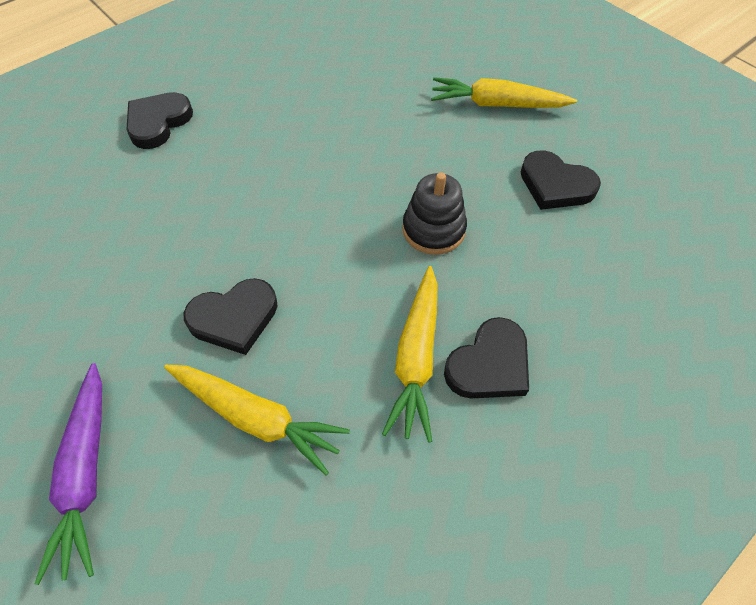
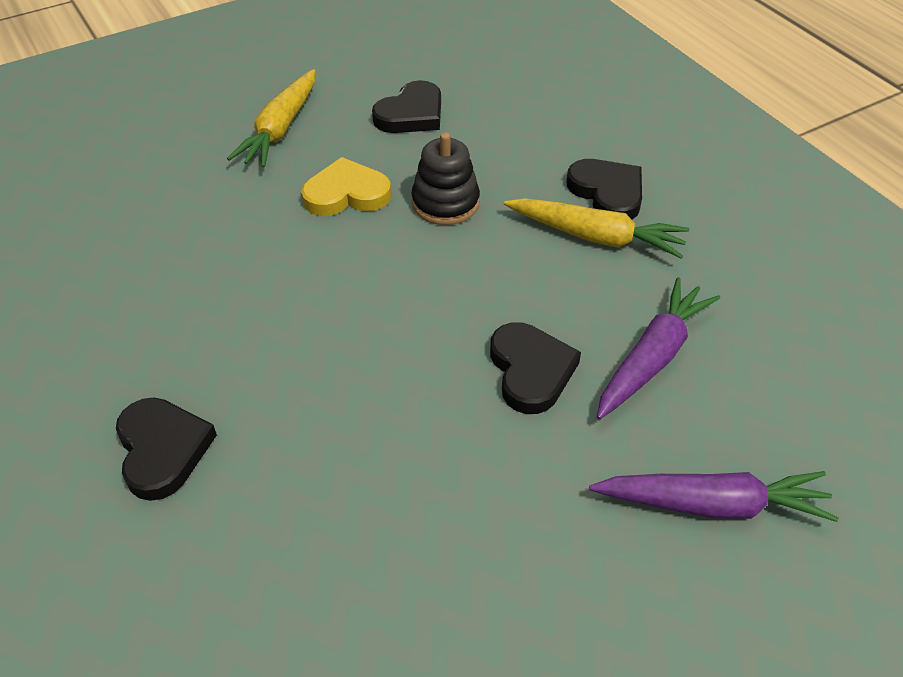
camera: 80 degrees left, 10 degrees down
(158, 122) = (162, 450): black heart -> black heart turned 150 degrees counterclockwise
(257, 417) = (652, 357): yellow carrot -> purple carrot
(426, 161) = (346, 194): none -> yellow heart

